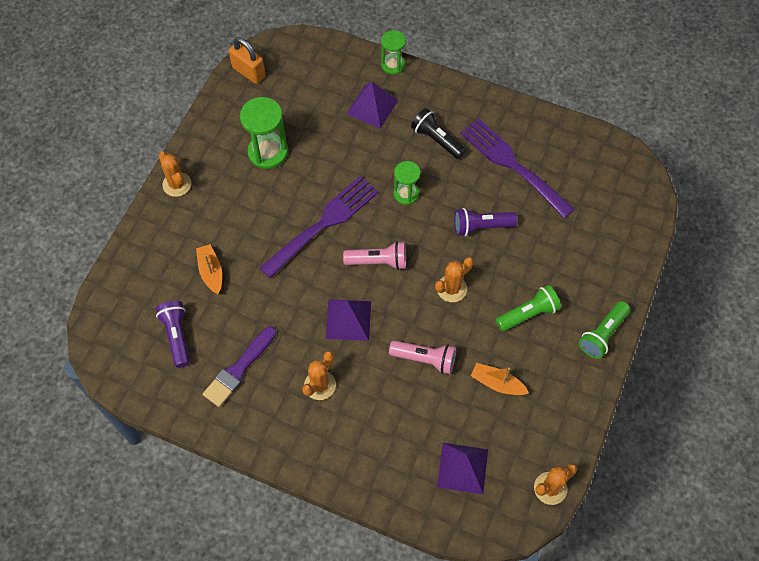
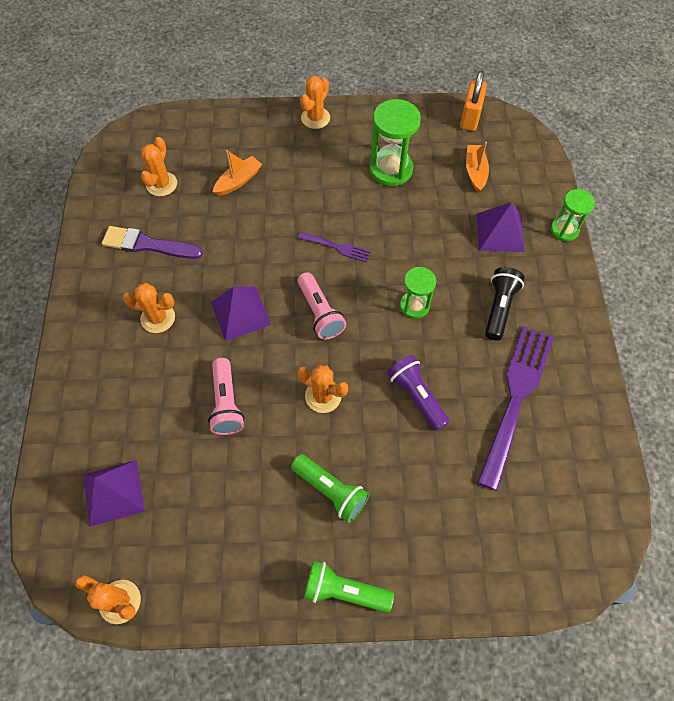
camera: 65 degrees right, 0 degrees up
(177, 336) = (161, 184): purple flashlight -> orange cactus
(323, 224) = (337, 247): purple fork -> purple fork, size x0.47
(497, 383) = (228, 490): orange boat -> orange boat (475, 172)

